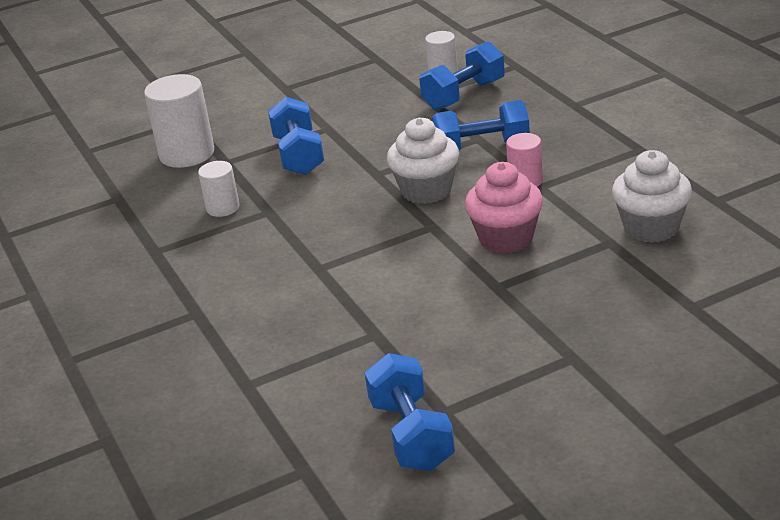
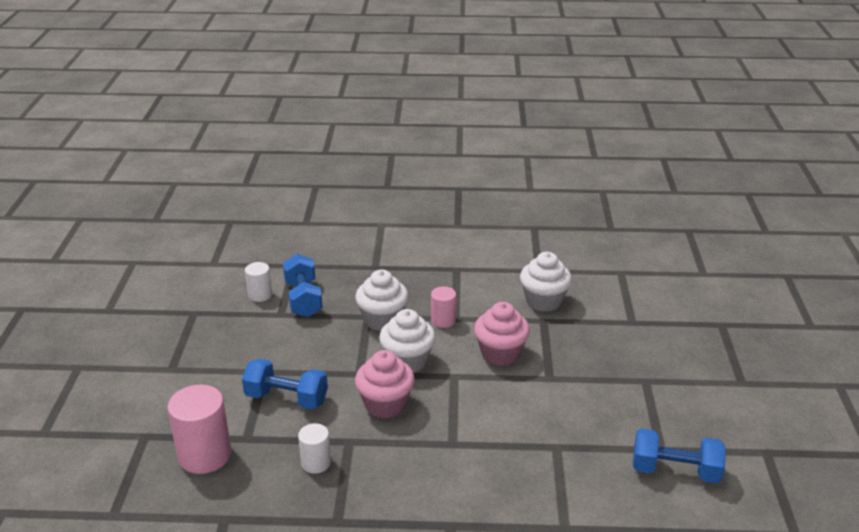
camera: 65 degrees left, 0 degrees up
(187, 154) = (205, 455): white cylinder -> pink cylinder
(342, 207) = (385, 404): none -> pink cupcake
(481, 148) = (382, 320): blue dumbbell -> white cupcake

